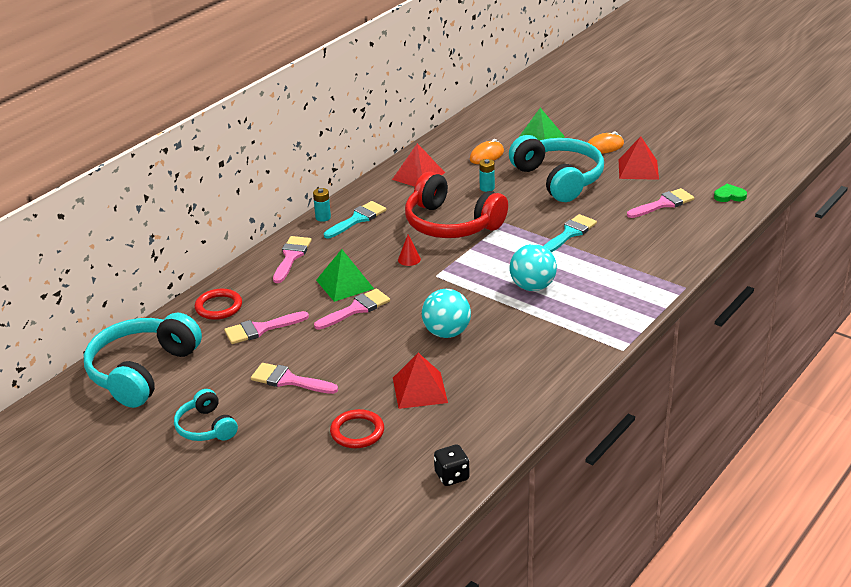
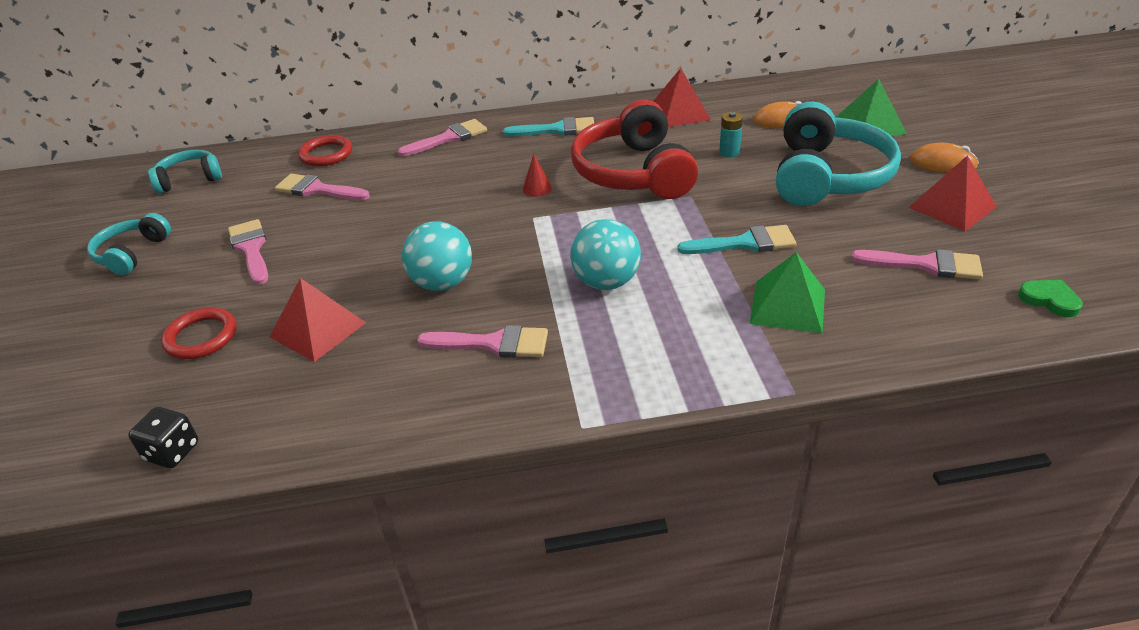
camera: 45 degrees right, 5 degrees up
(142, 371) = (189, 179): turquoise headphones -> turquoise headphones, size x0.53
(323, 217) = (532, 115): turquoise battery -> none
(344, 284) = (445, 184): green pyramid -> green pyramid (788, 306)
(356, 309) = (412, 212): pink brush -> pink brush (493, 343)

